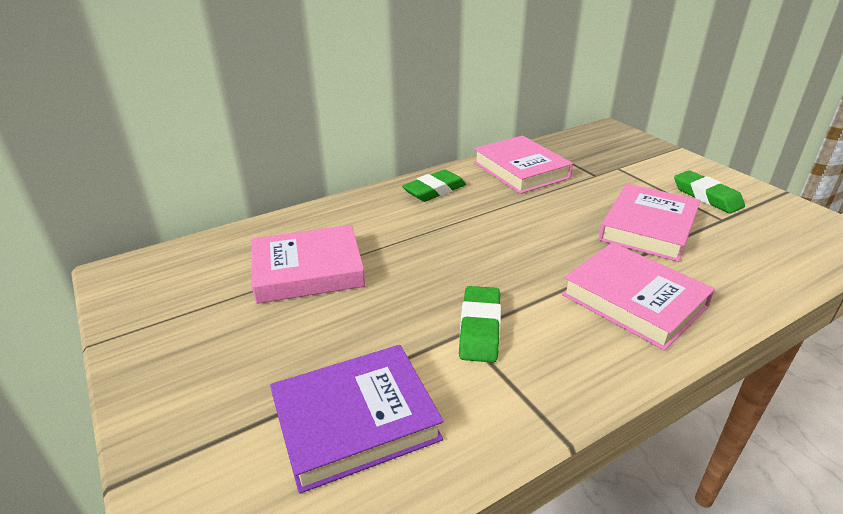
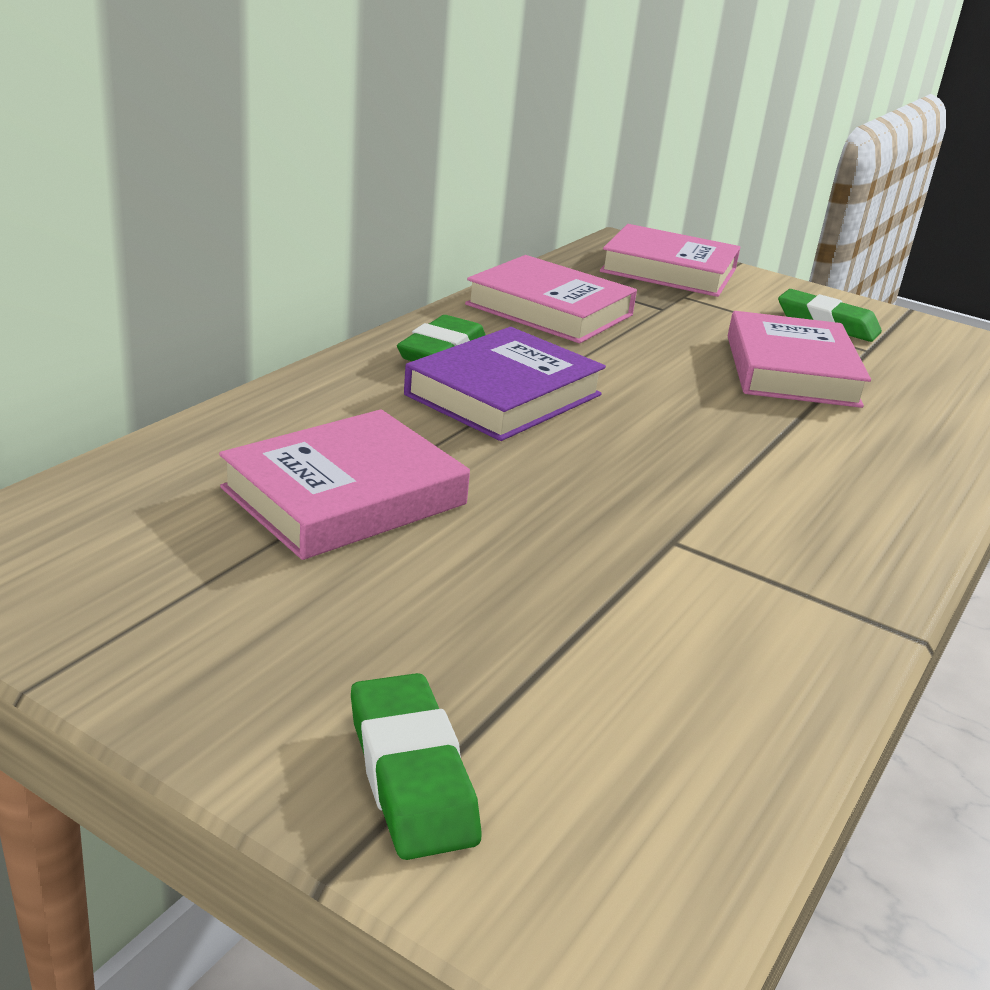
camera: 30 degrees left, 5 degrees down
(356, 421) = (634, 683): purple book -> purple book (504, 395)
(480, 328) = (692, 530): green eraser -> green eraser (411, 774)
(633, 300) = (851, 462): pink book -> pink book (668, 270)

